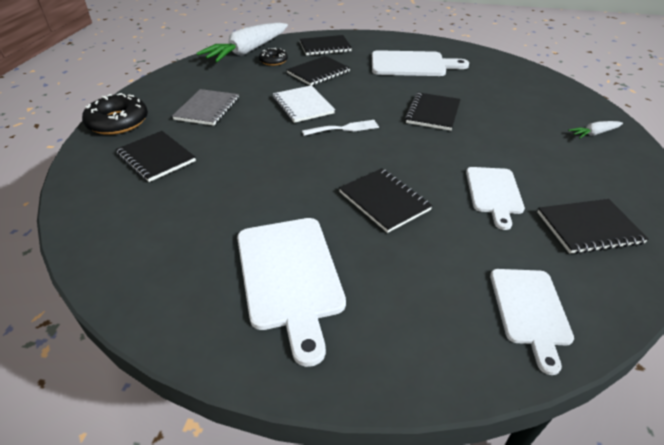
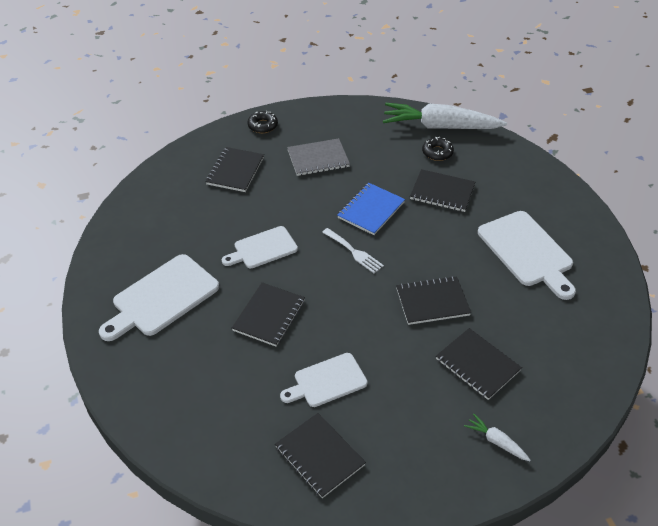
camera: 60 degrees right, 5 degrees up
(118, 122) = (262, 125): black donut -> black donut, size x0.59
(303, 105) = (371, 210): white notebook -> blue notebook
(325, 47) = (504, 172): black notebook -> black notebook (477, 365)
(530, 310) = (200, 432): white cutting board -> white cutting board (263, 248)

